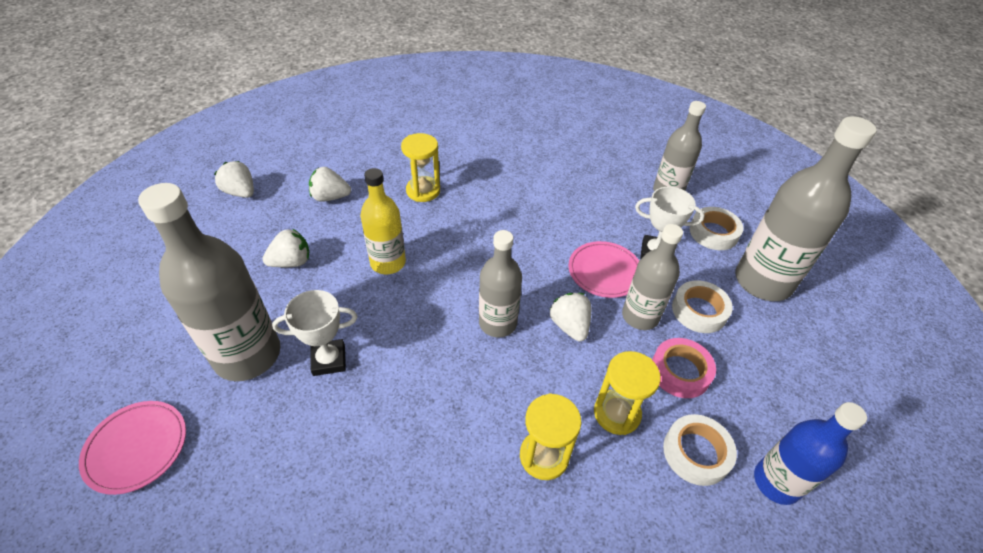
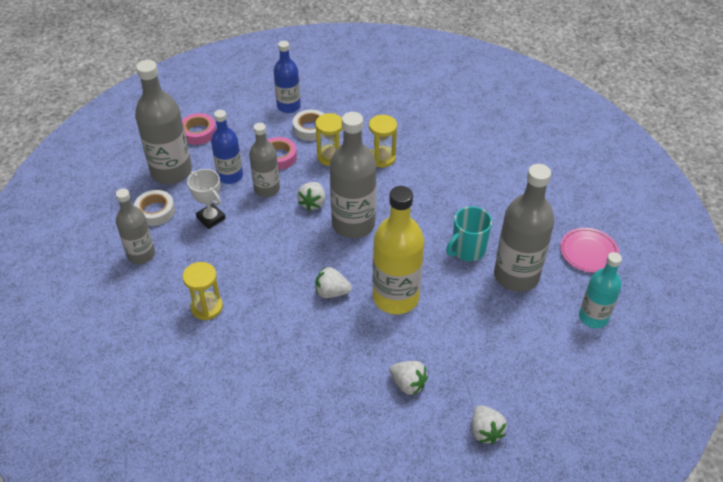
camera: 145 degrees left, 0 degrees up
(128, 346) = (593, 317): none -> turquoise bottle
(291, 262) = (465, 332): white strawberry -> white strawberry (332, 292)
(329, 360) = (467, 250): white trophy -> turquoise mug
(388, 263) = (395, 297): yellow bottle -> yellow bottle, size x1.61
(423, 191) = (326, 351): yellow hourglass -> yellow hourglass (207, 307)
(497, 323) = (353, 224): grey bottle -> grey bottle, size x1.61
(604, 272) = (257, 222): pink plate -> none
(699, 311) = (230, 176): white tape -> blue bottle
(815, 352) = (198, 132): none -> pink tape

